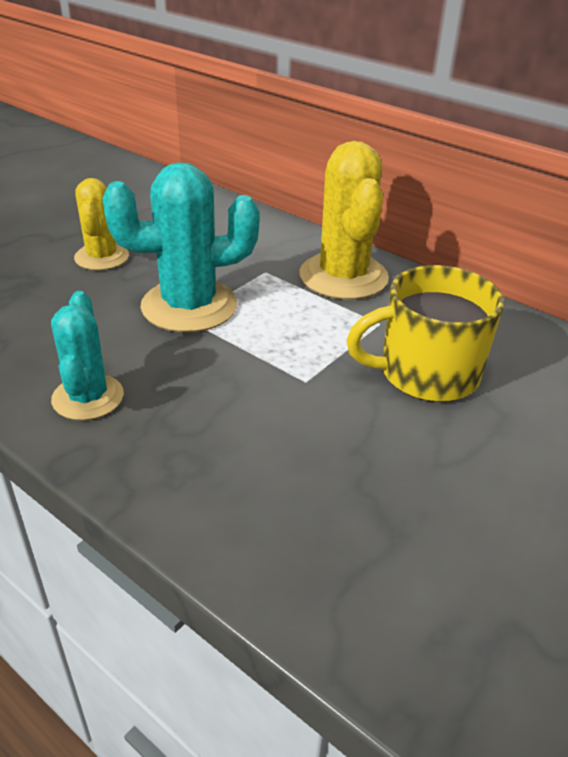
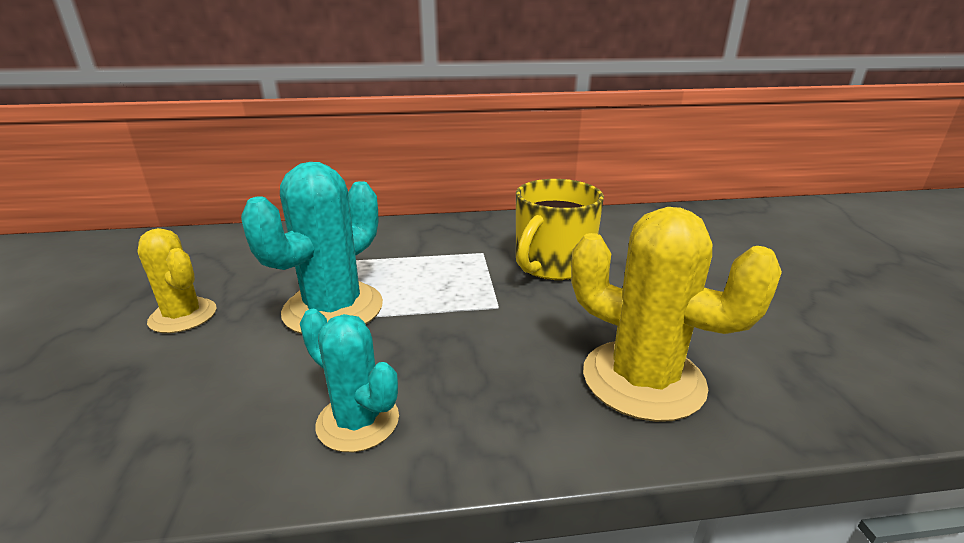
camera: 45 degrees left, 10 degrees down
(343, 277) = (415, 238): yellow cactus -> yellow cactus (643, 379)

